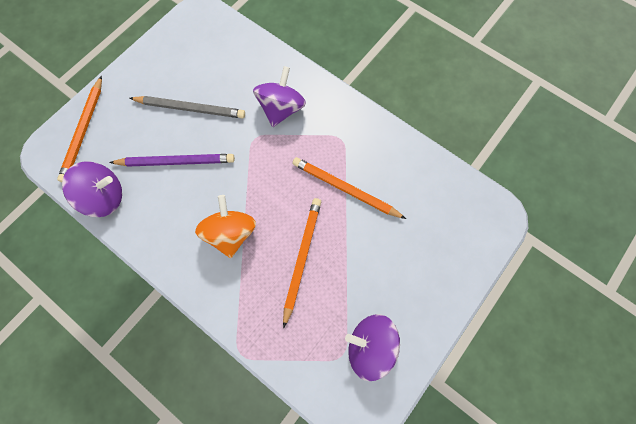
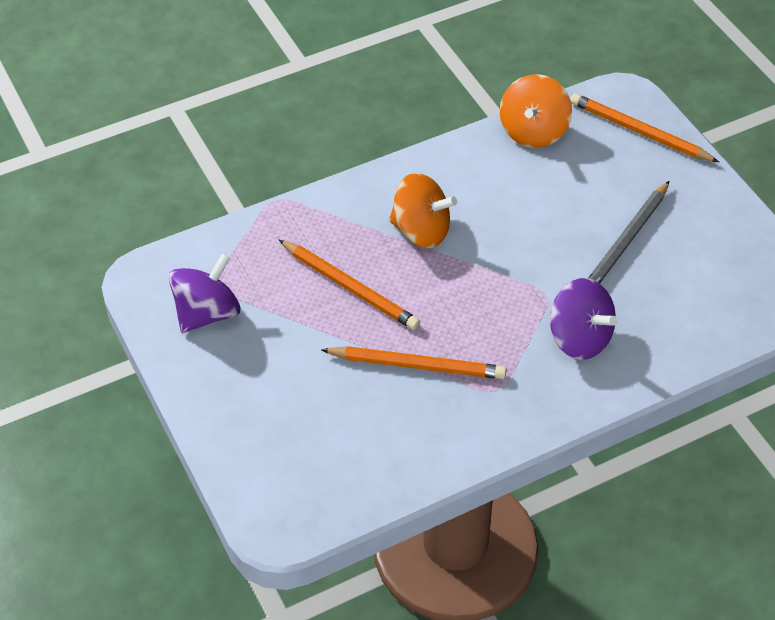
camera: 115 degrees right, 20 degrees down
(104, 197) = (533, 131): purple spinning top -> orange spinning top
(176, 162) = (549, 206): purple pencil -> none
(345, 189) = (417, 366): orange pencil -> orange pencil turned 45 degrees clockwise

